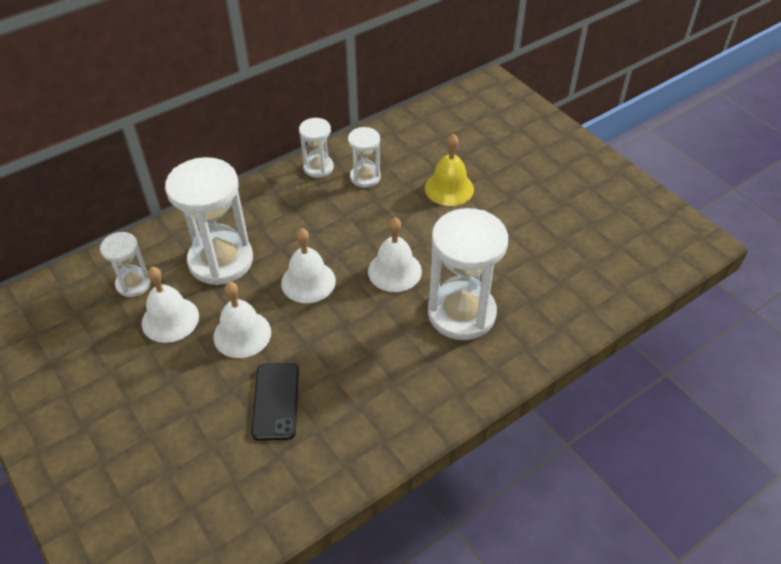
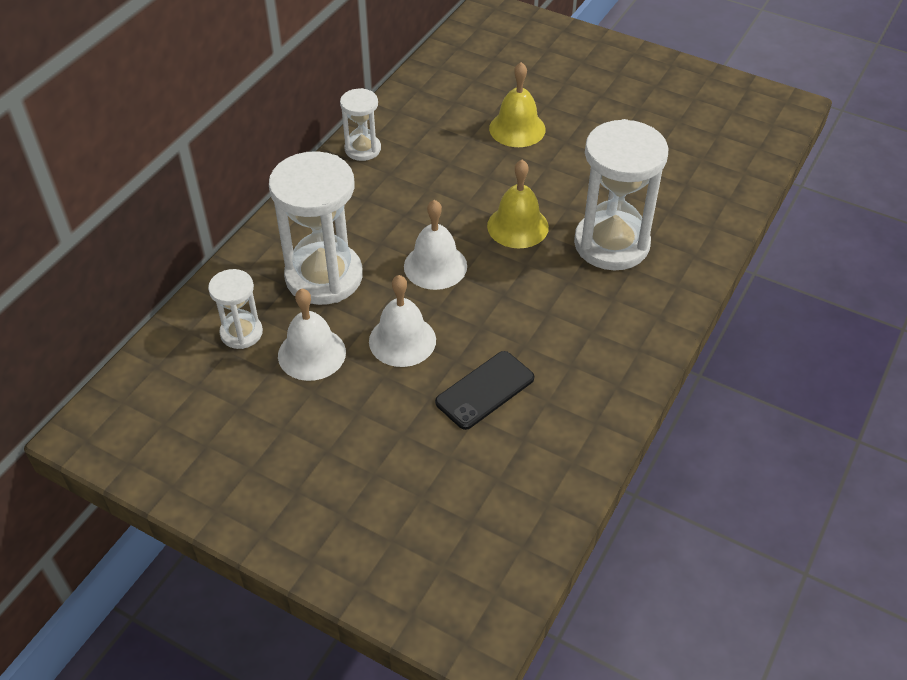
camera: 25 degrees left, 0 degrees up
(275, 401) = (485, 390): black phone -> black phone turned 75 degrees clockwise
(365, 177) = (421, 144): white hourglass -> none
(394, 271) = (517, 226): white bell -> yellow bell

